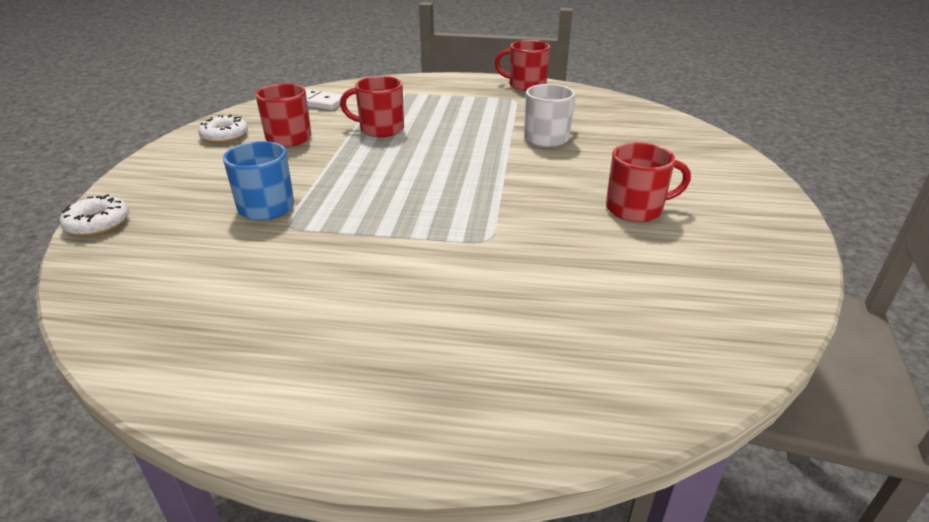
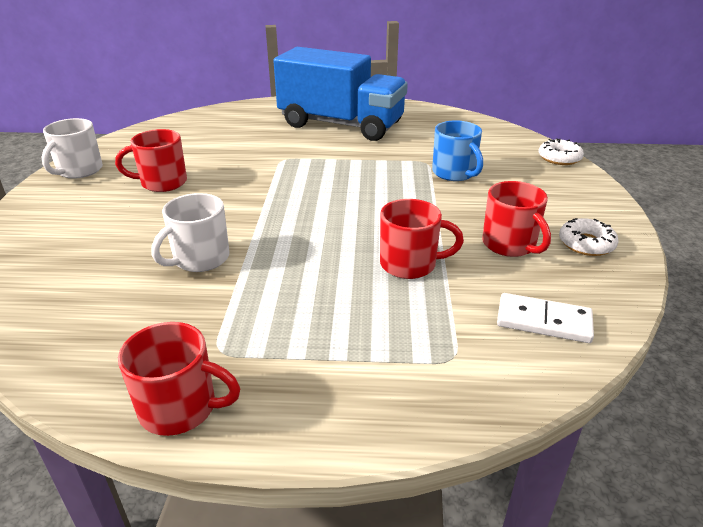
camera: 175 degrees right, 0 degrees up
(378, 322) = (341, 125): none -> blue truck
(769, 233) = (79, 170): none -> white mug

